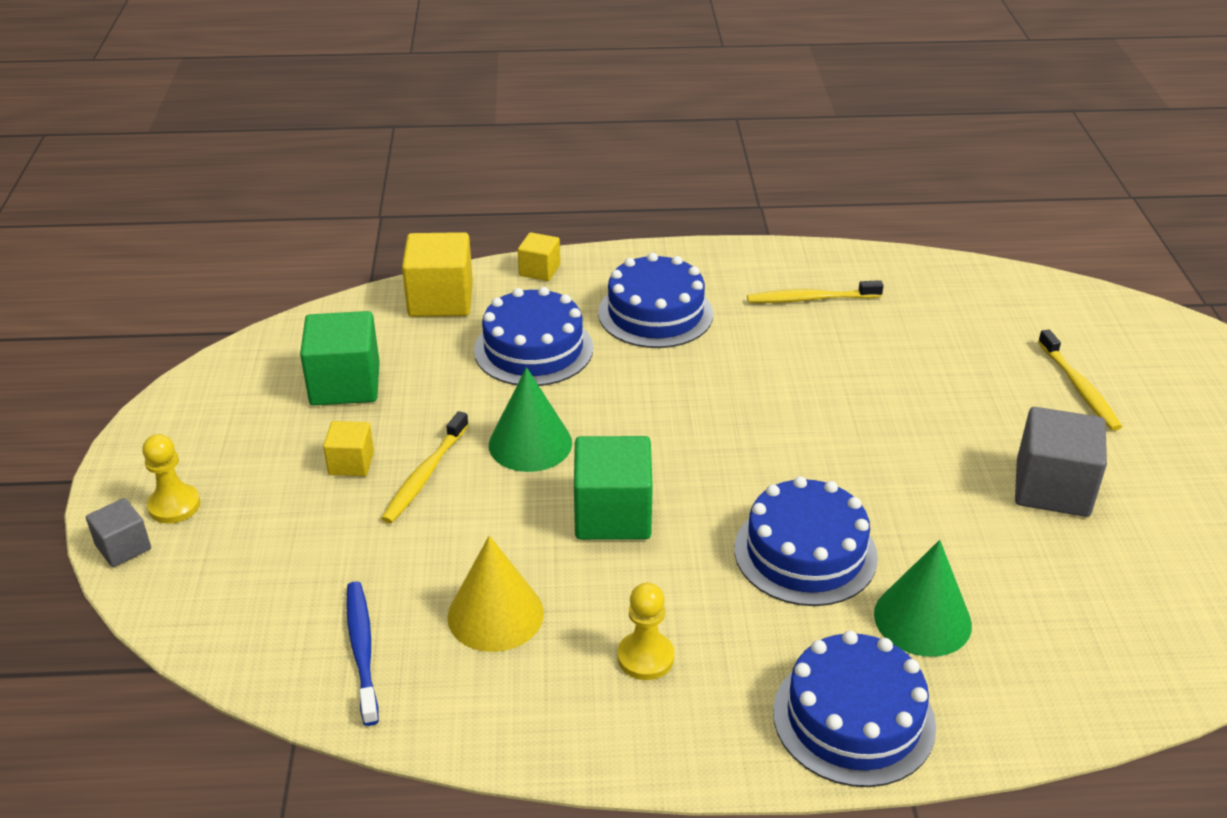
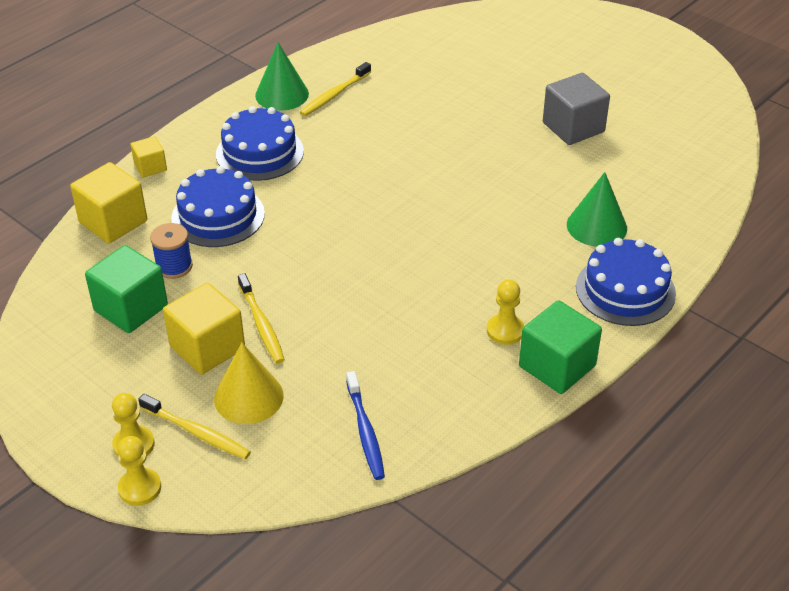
camera: 45 degrees left, 5 degrees up
(123, 547) = (140, 488): grey cube -> yellow pawn
(351, 463) = (207, 347): yellow cube -> yellow cube, size x1.80
(362, 650) = (365, 431): blue toothbrush -> blue toothbrush turned 135 degrees counterclockwise
(431, 371) = (174, 266): none -> blue spool
(495, 614) = (406, 364): yellow cone -> yellow cone (248, 397)
(530, 443) = (295, 268): green cone -> green cone (282, 94)
(612, 515) = (393, 275): green cube -> green cube (557, 366)
(805, 553) = (509, 231): blue cake -> none
(1079, 387) = (524, 68): yellow toothbrush -> yellow toothbrush (197, 433)

